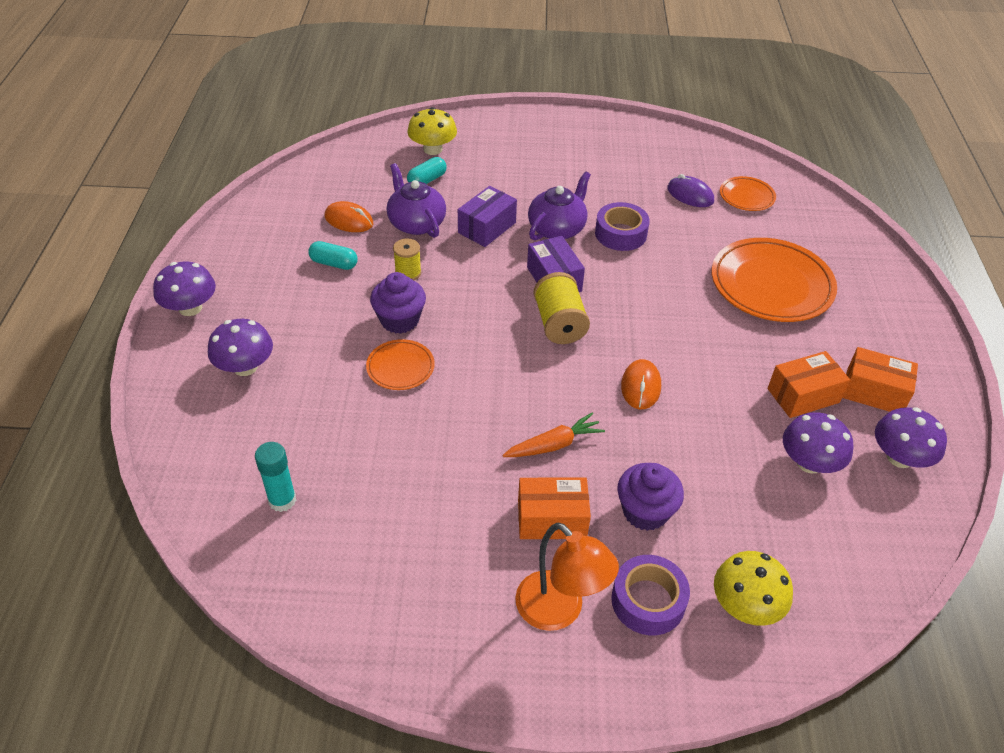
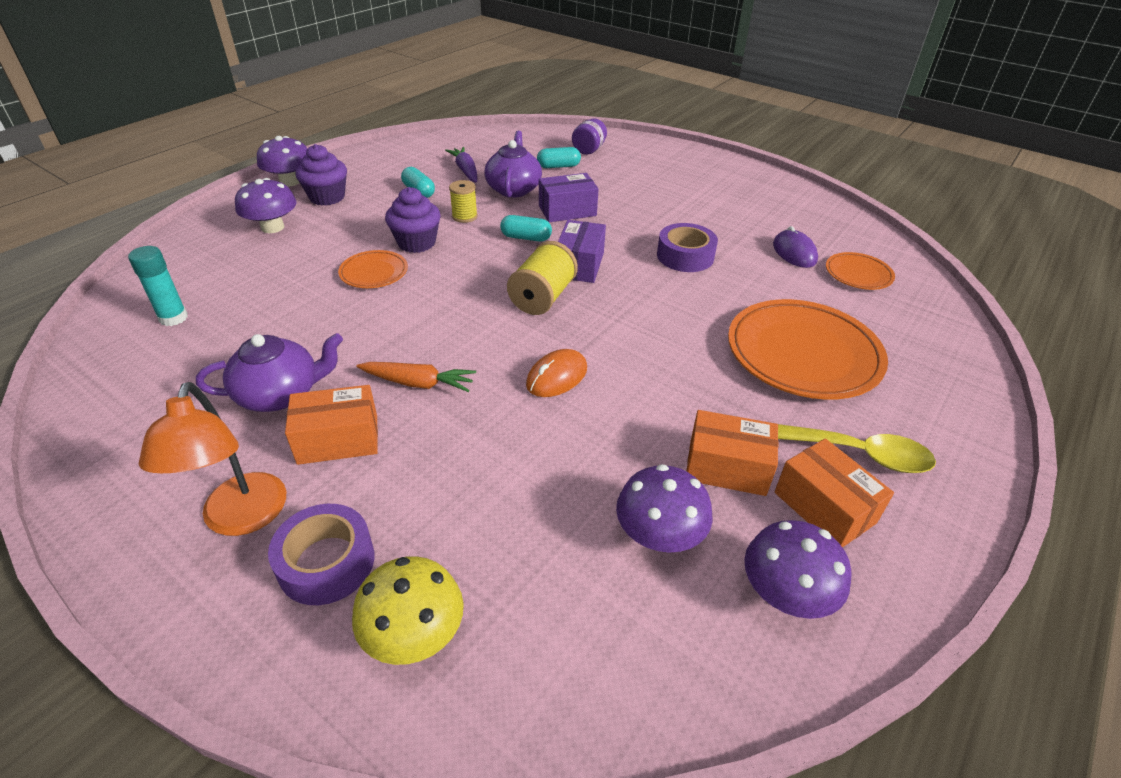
camera: 35 degrees right, 5 degrees down
(349, 220) = (465, 170): orange mouse -> purple carrot
(432, 149) = (589, 150): yellow mushroom -> purple jar
(484, 272) = (526, 238): none -> turquoise capsule
(552, 519) = (338, 439): orange box -> orange box turned 45 degrees counterclockwise
(557, 228) = (628, 232): purple teapot -> purple teapot (280, 394)
(645, 511) = (427, 481): purple cupcake -> purple cupcake (327, 197)
(862, 344) = (860, 454): none -> yellow spoon

